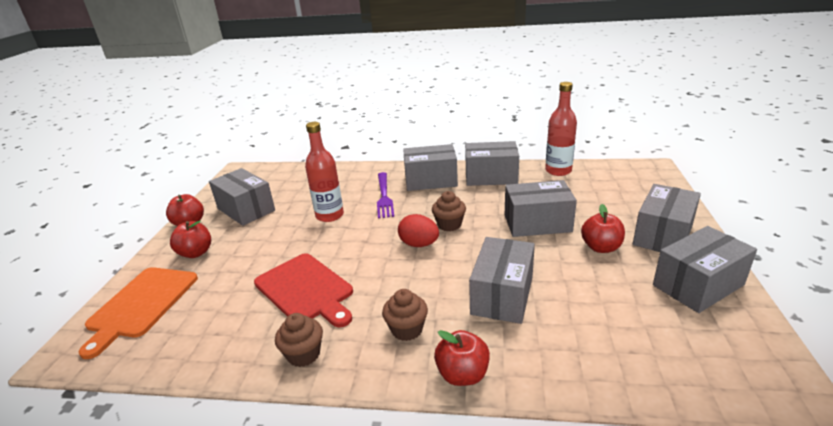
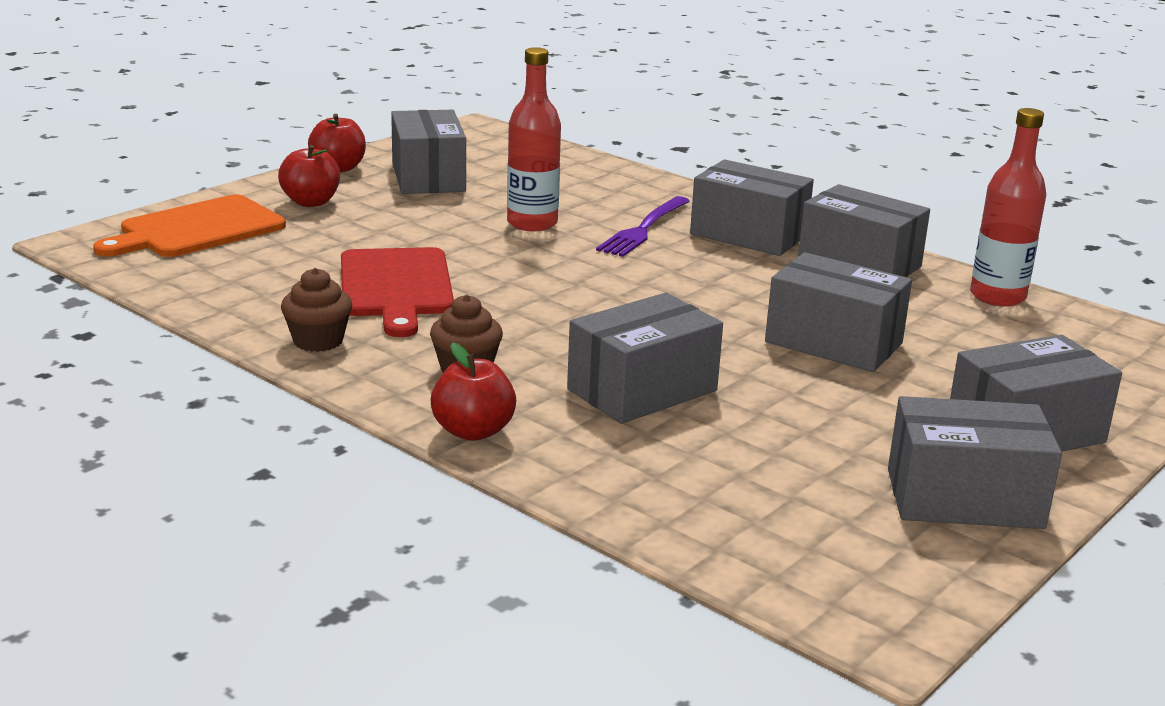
camera: 30 degrees right, 5 degrees down
(419, 244) = (610, 299): red egg -> none
(449, 225) = (690, 294): brown cupcake -> none
(601, 247) = (886, 404): red apple -> none

